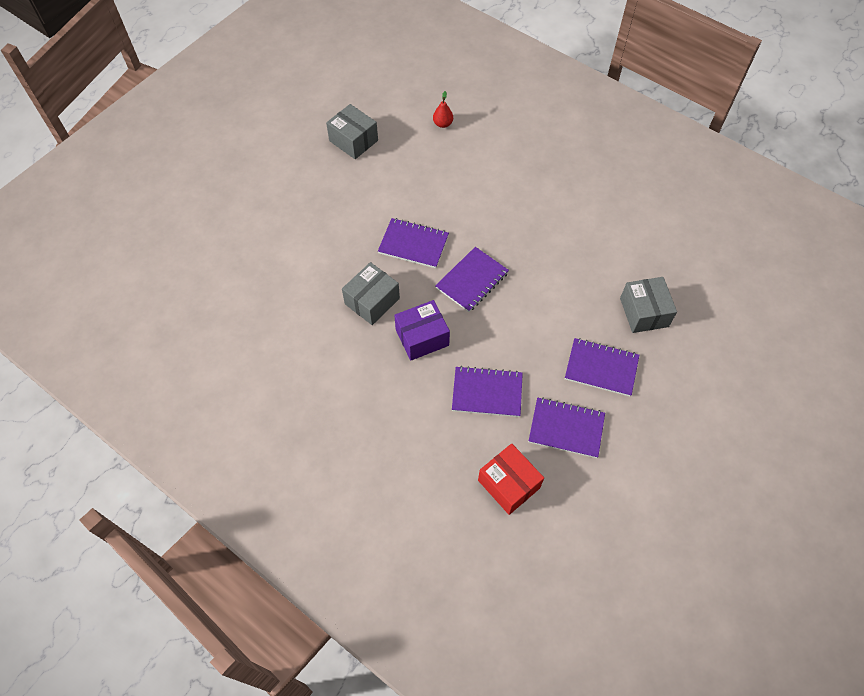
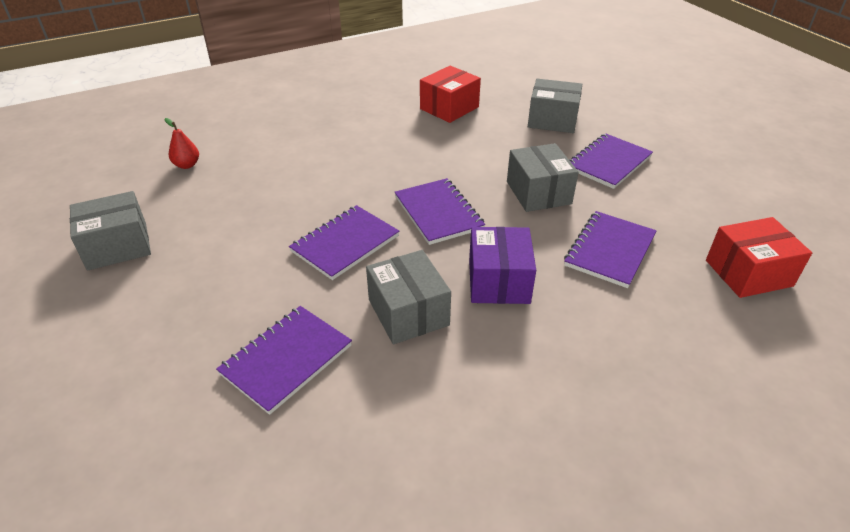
camera: 65 degrees left, 20 degrees down
(531, 332) = (538, 193): none -> grey box
(566, 428) = (679, 207): purple notebook -> purple notebook (286, 359)
(614, 235) = (449, 108): none -> red box

